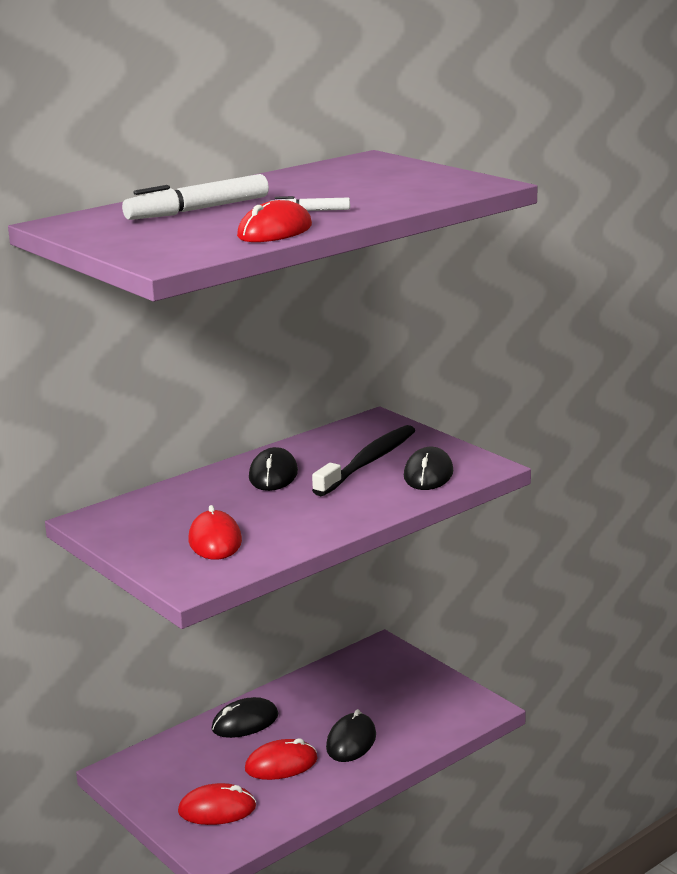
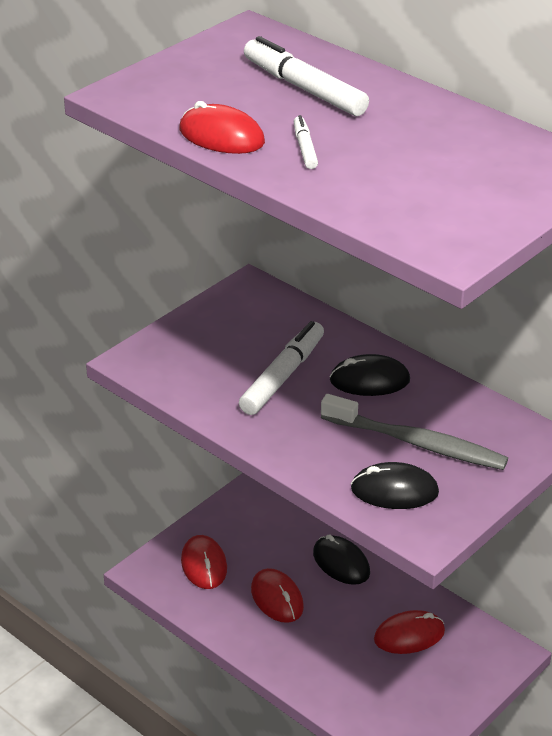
camera: 80 degrees right, 15 degrees up
(215, 541) = (216, 363): red mouse -> red mouse (409, 635)
(251, 511) = (283, 376): none -> white marker
(351, 741) = (323, 645): black mouse -> none
(368, 462) = (417, 443): black toothbrush -> grey toothbrush

